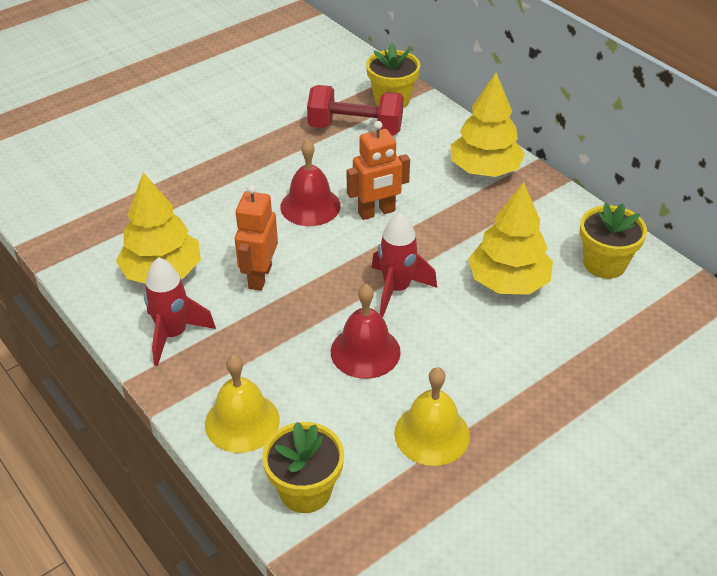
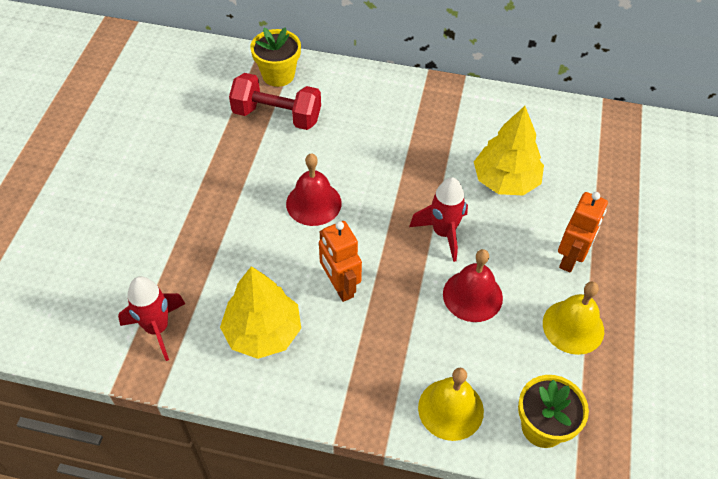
camera: 40 degrees left, 10 degrees up
(173, 334) = (329, 377): red rocket -> red rocket (157, 328)
(355, 128) = (277, 116): red dumbbell -> red dumbbell turned 45 degrees clockwise
(376, 212) = (366, 179): orange robot -> orange robot (570, 258)
(485, 169) = (403, 99): yellow tree -> none
(604, 264) = (547, 129): yellow flower pot -> none

